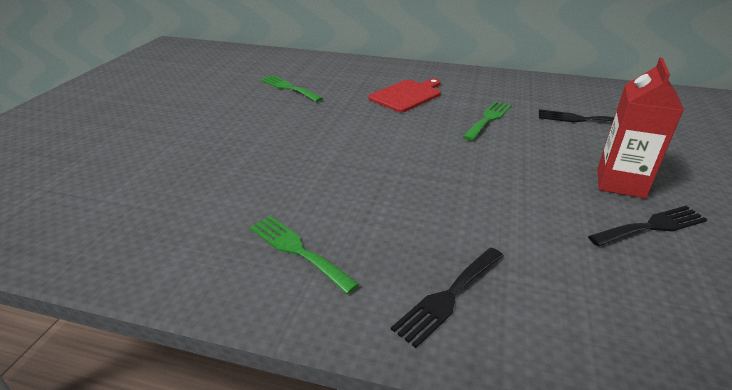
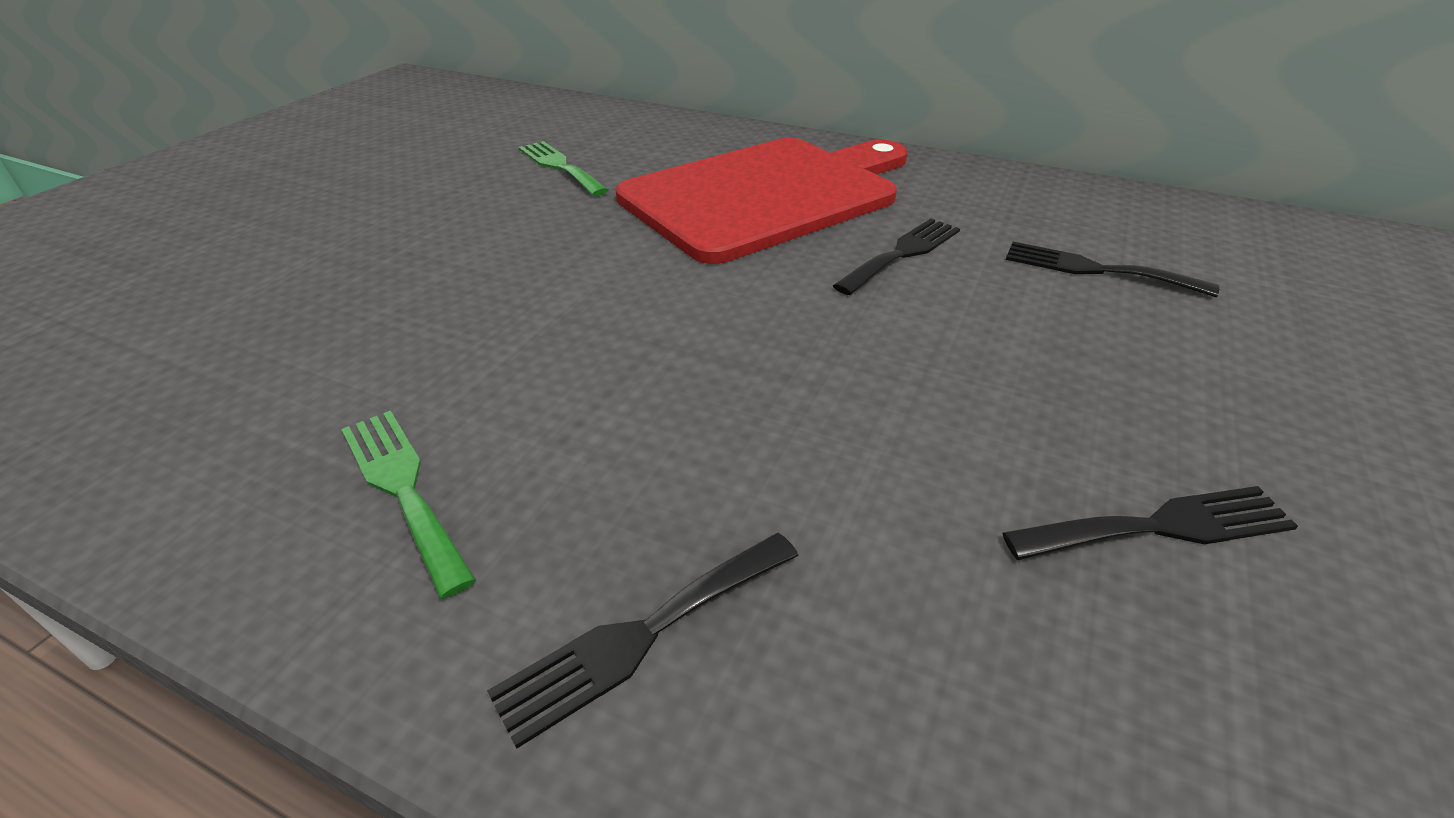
camera: 10 degrees right, 5 degrees up
(407, 95) = (766, 195): red cutting board -> red cutting board, size x1.99
(488, 119) = (902, 253): green fork -> black fork
(620, 183) = (1125, 417): red carton -> none

